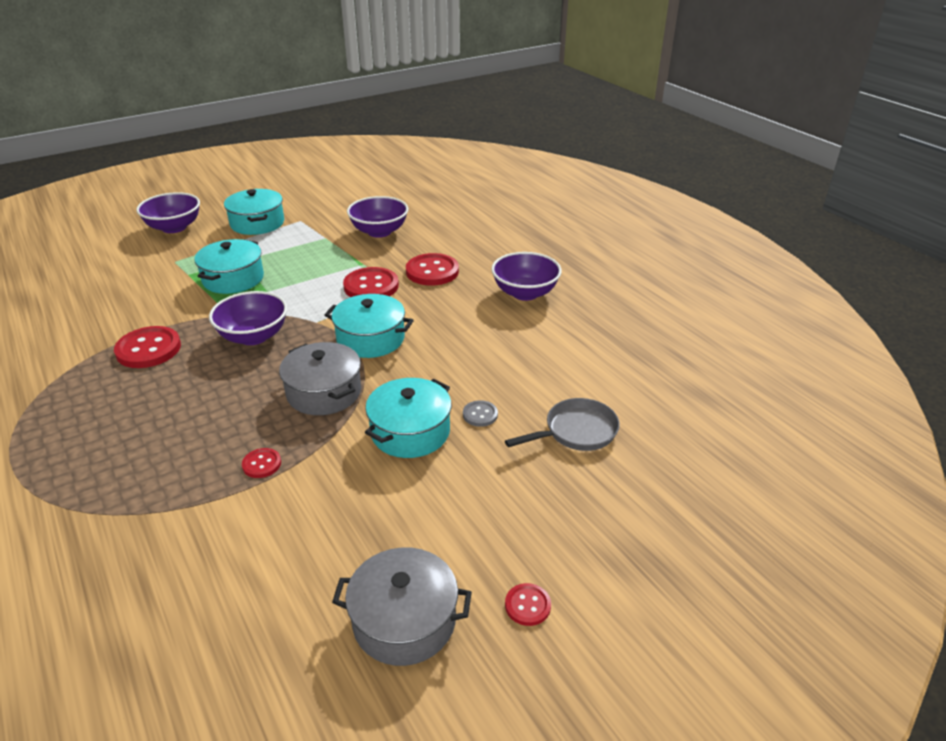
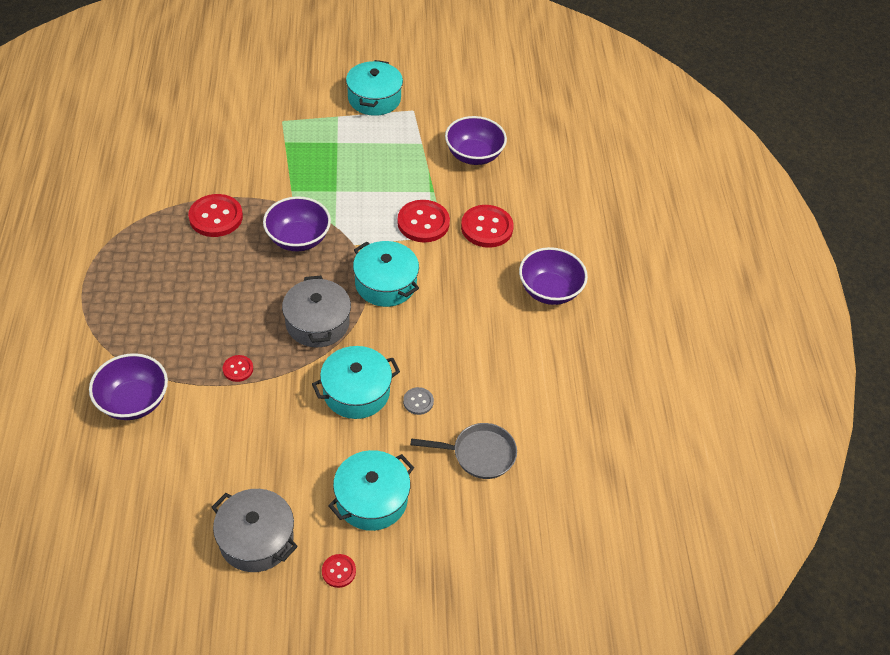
camera: 25 degrees right, 15 degrees up
(174, 227) = (302, 75): purple bowl -> purple bowl (134, 401)
(233, 279) = (317, 163): turquoise pot -> turquoise pot (371, 499)

